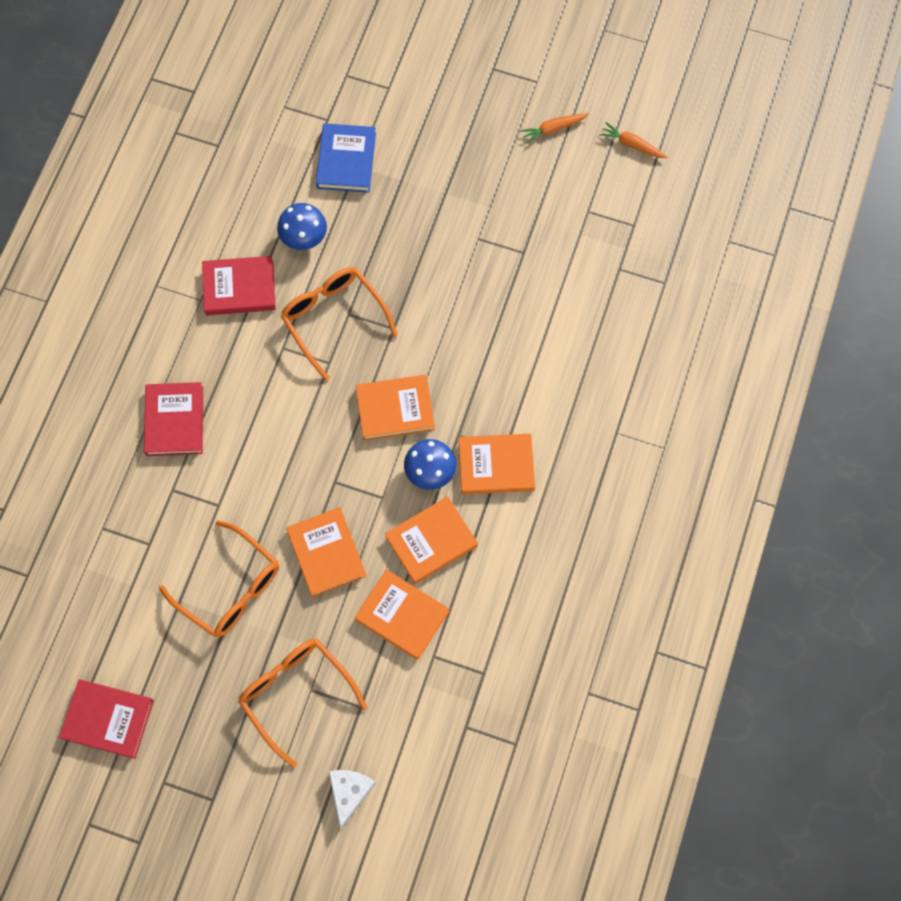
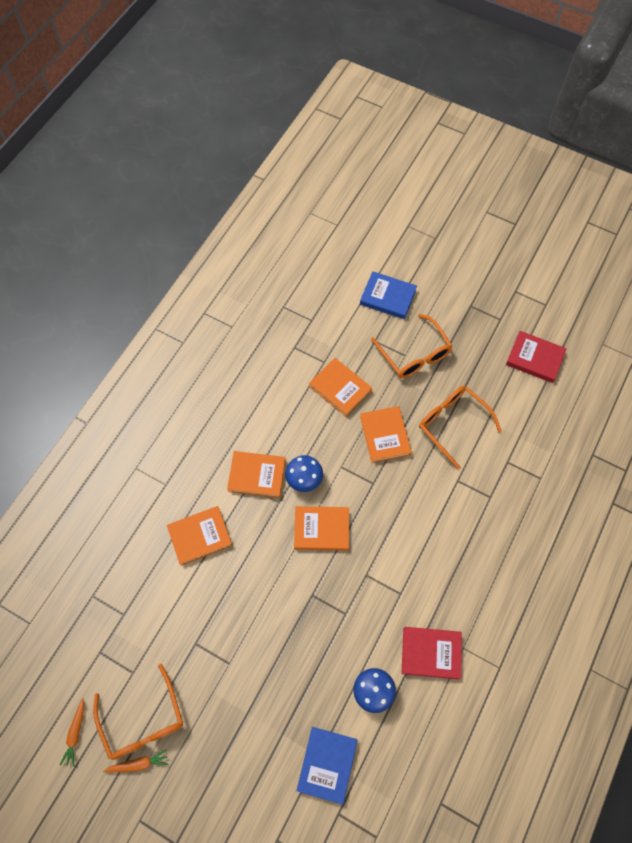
camera: 170 degrees left, 5 degrees down
(174, 421) = (487, 548): red book -> none
(333, 319) = (358, 611): orange glasses -> orange glasses (143, 721)
(349, 792) = (387, 297): white cheese -> blue book
(431, 541) = (312, 432): orange book -> orange book (200, 536)
(632, 145) = (75, 733): orange carrot -> orange carrot turned 60 degrees clockwise

